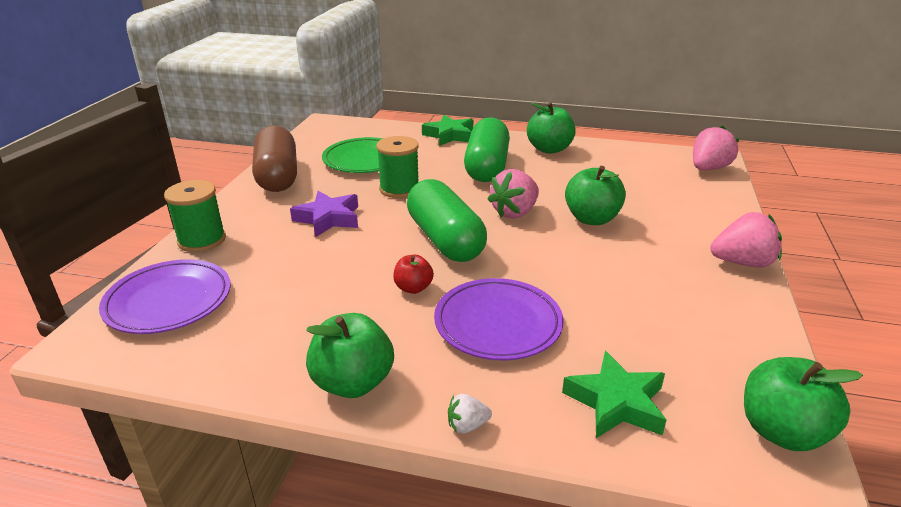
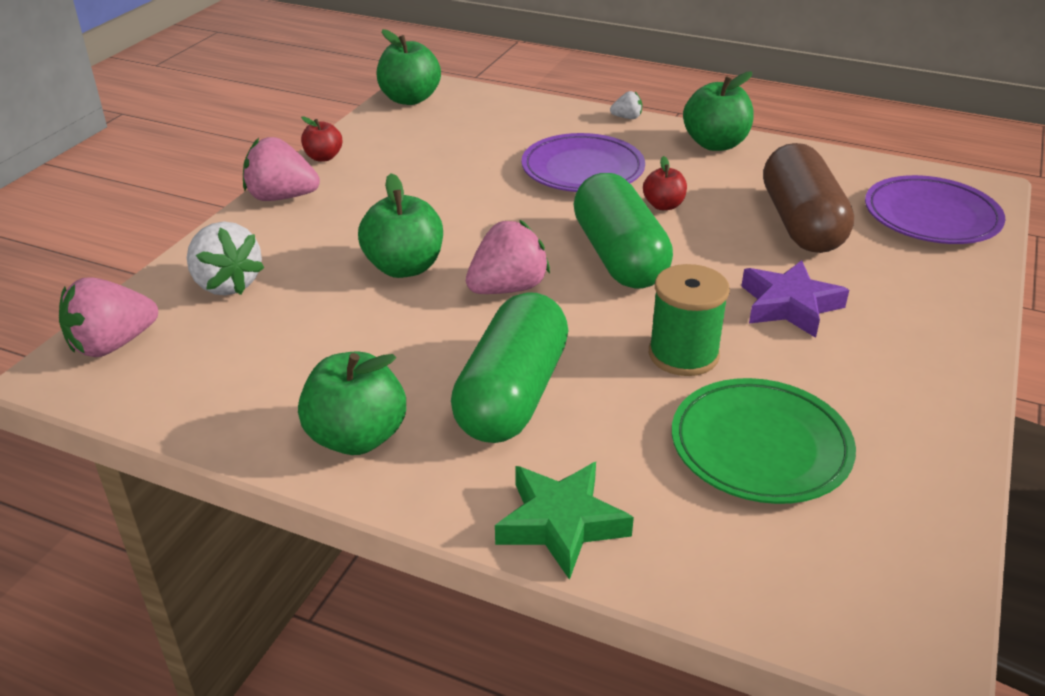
camera: 170 degrees left, 5 degrees up
(202, 240) = (958, 288): green spool -> none
(277, 176) = (924, 414): brown capsule -> brown capsule (801, 223)
(616, 402) = (511, 119): green star -> none
(692, 199) = (226, 284): none -> white strawberry
(763, 311) = (323, 157): none -> red apple

